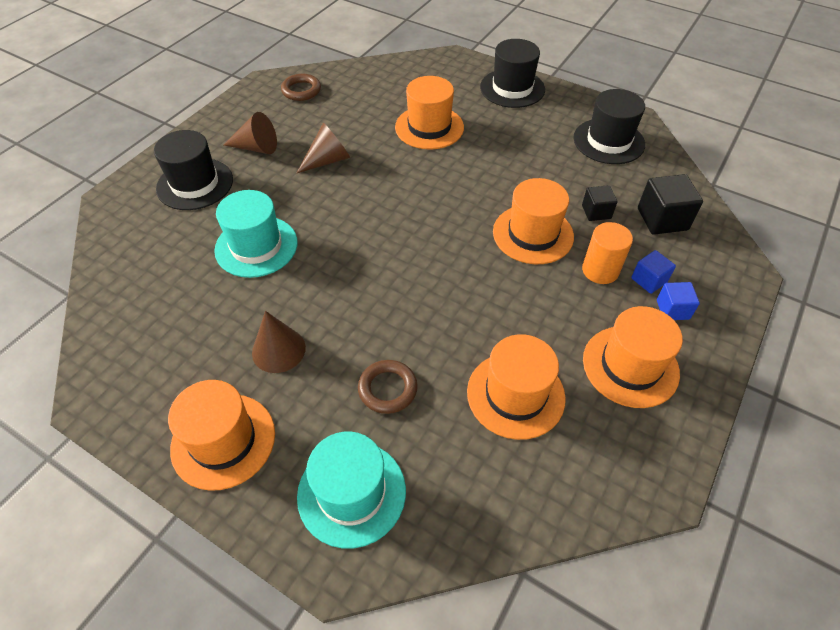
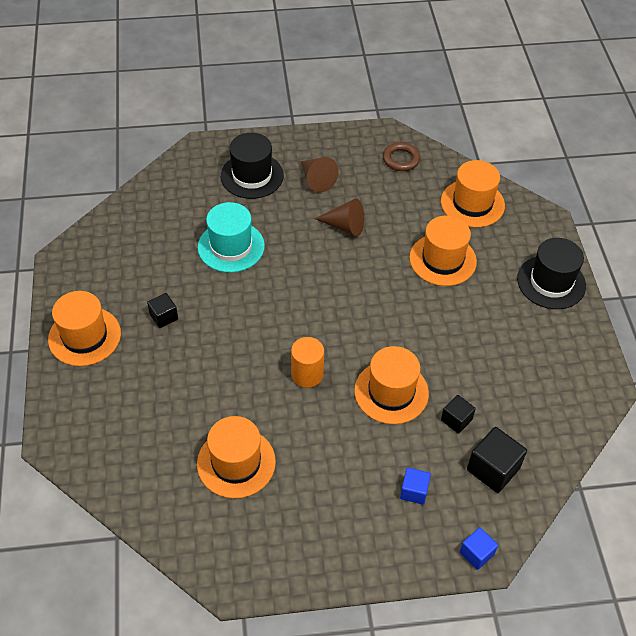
camera: 50 degrees right, 0 degrees up
(278, 350) = (164, 317): brown cone -> black cube
(351, 493) = (100, 419): turquoise hat -> none
(387, 389) = (183, 391): brown ring -> none
(600, 270) = (394, 454): orange cylinder -> orange cylinder (307, 374)
(608, 141) = (554, 385): black hat -> none
(630, 366) = (318, 518): orange hat -> orange hat (472, 203)
(672, 309) = (397, 521): blue cube -> blue cube (476, 553)

